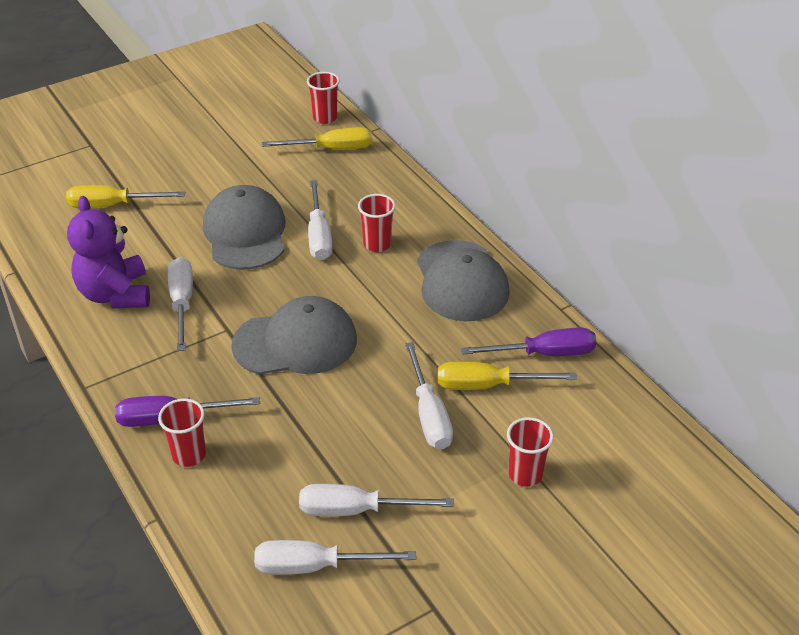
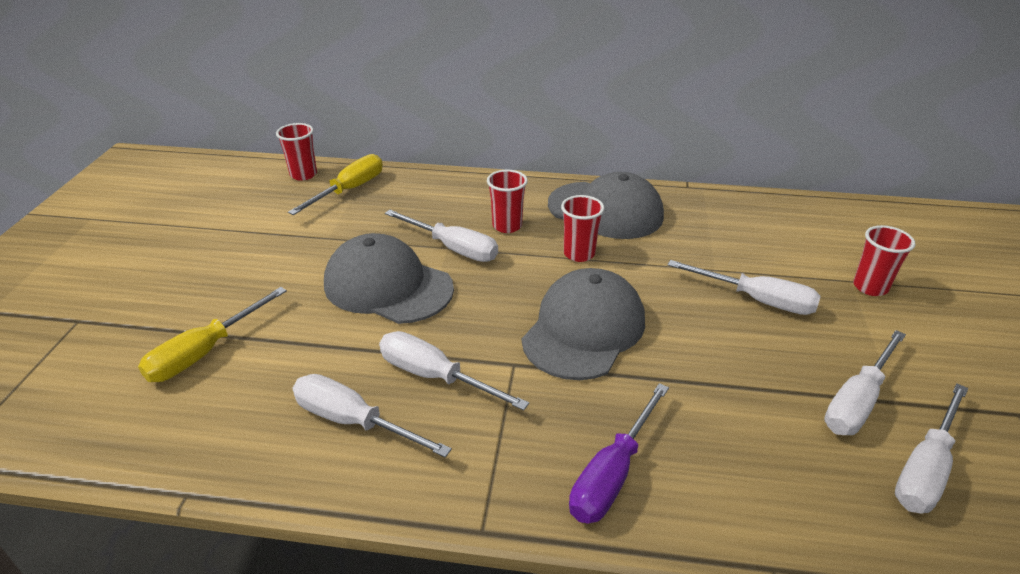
camera: 50 degrees left, 5 degrees down
(115, 294) = (353, 421): purple teddy bear -> white screwdriver
(189, 455) = (685, 488): red cup -> red cup (579, 254)
(488, 385) = (746, 255): yellow screwdriver -> none
(544, 353) = (732, 215): purple screwdriver -> none

